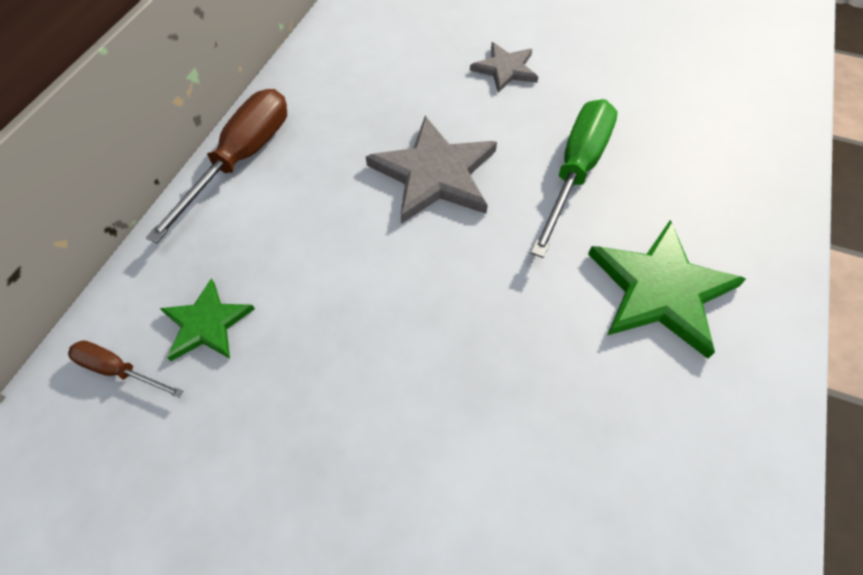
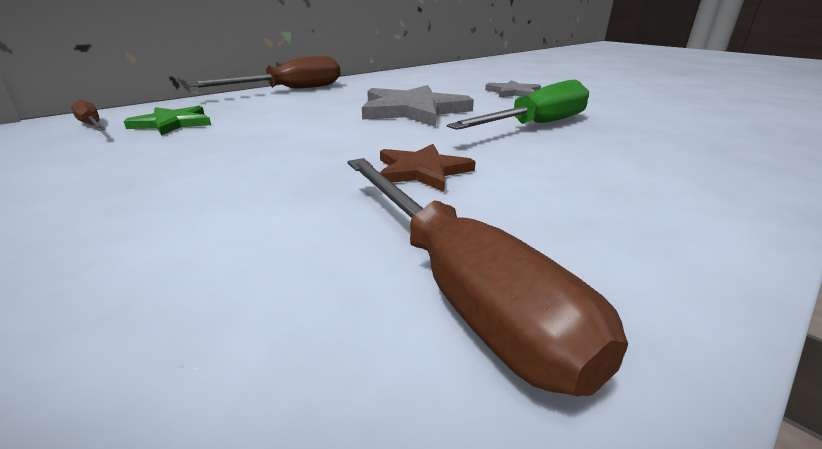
camera: 25 degrees right, 30 degrees down
(537, 323) = (422, 171): none -> brown star
(657, 477) = (459, 289): none -> brown screwdriver
(660, 290) = (577, 182): green star -> none

